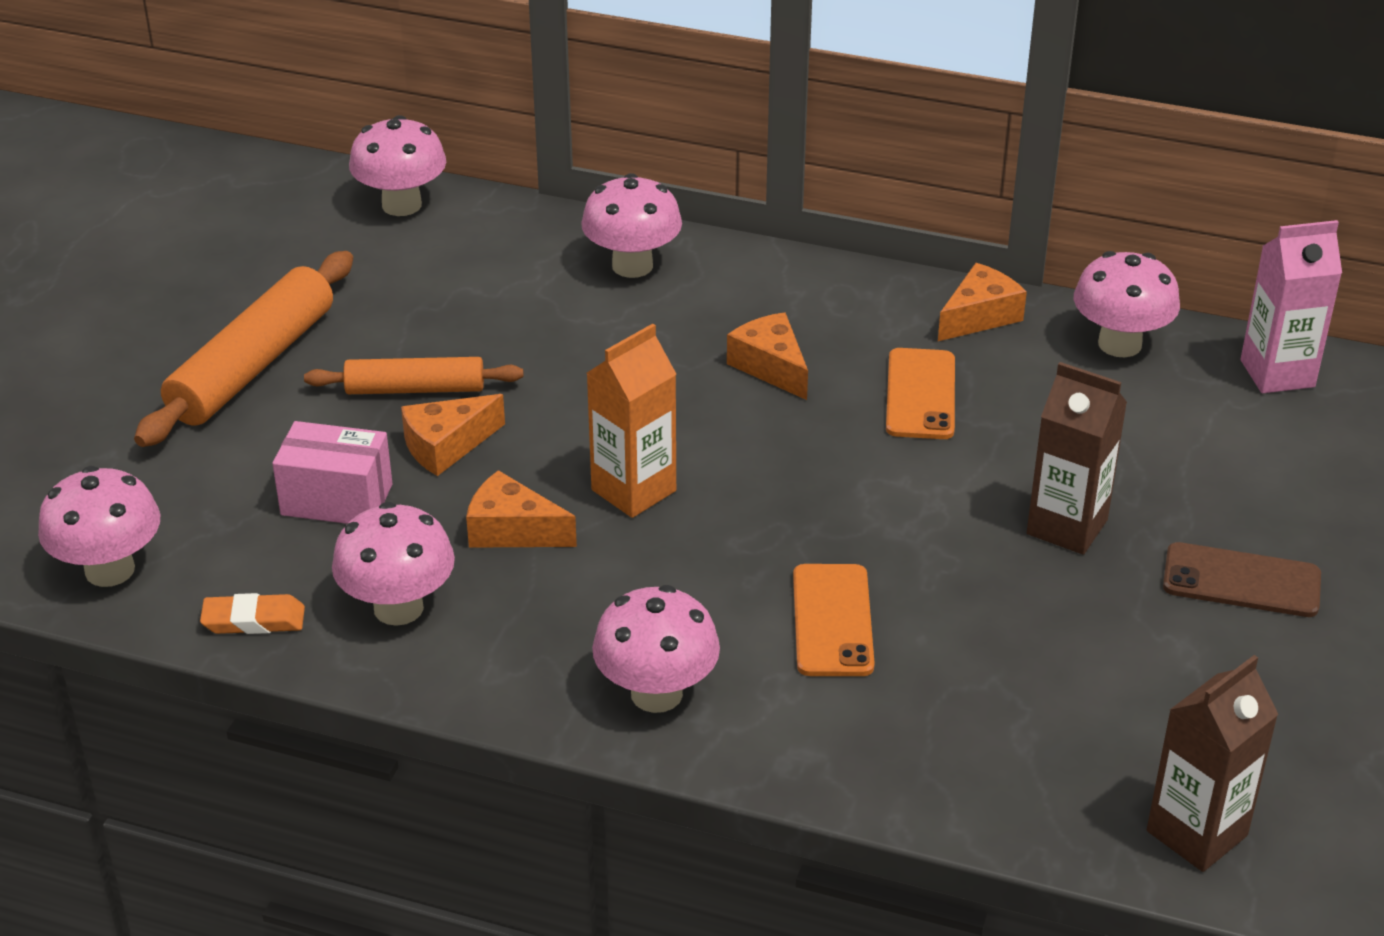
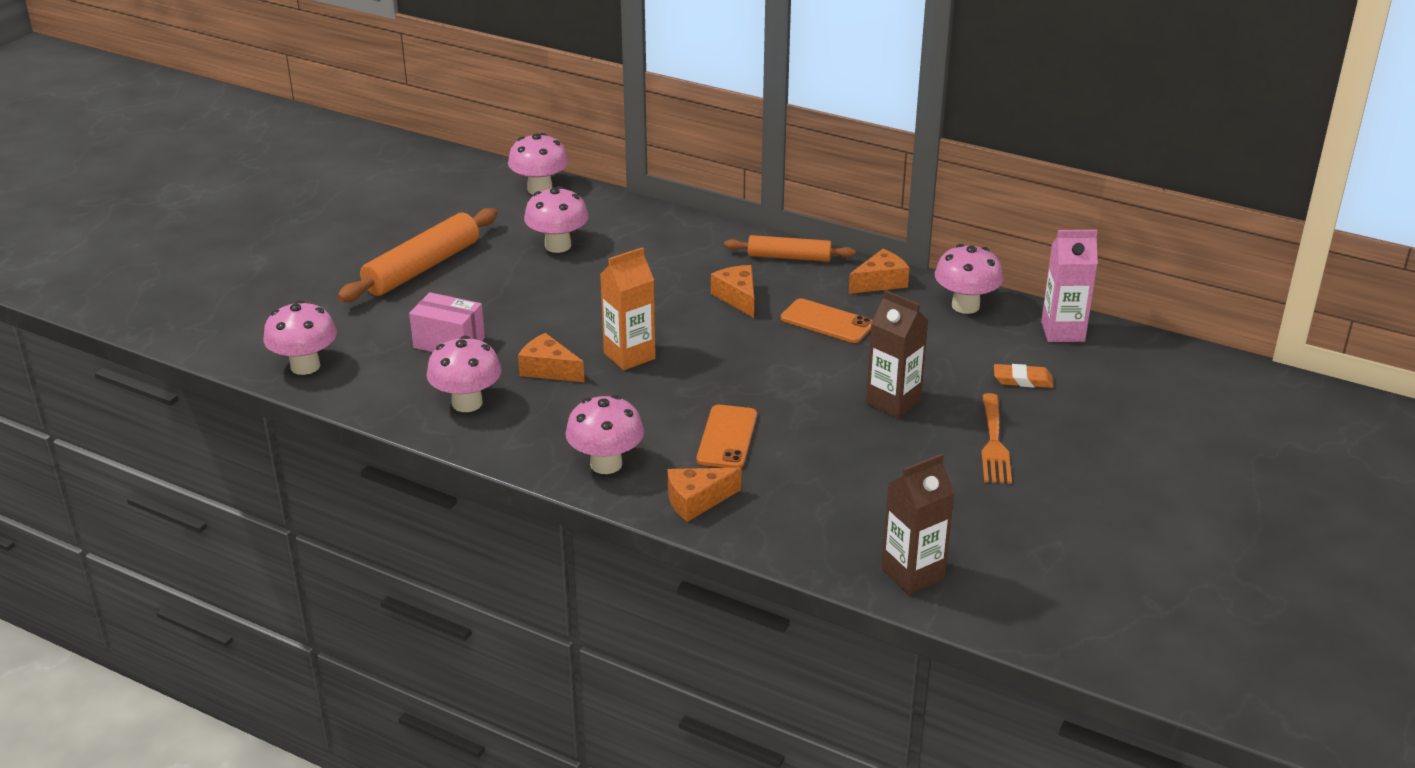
camera: 10 degrees right, 5 degrees down
(253, 620) = (380, 400): orange eraser -> orange eraser (1022, 380)
(415, 389) = (515, 289): orange rolling pin -> orange rolling pin (789, 257)
(446, 446) = (524, 321): orange cheese -> orange cheese (697, 501)
(632, 266) = (671, 235): pink mushroom -> pink mushroom (558, 246)
(920, 394) = (827, 322): orange phone -> orange phone turned 75 degrees counterclockwise
(1241, 581) = (994, 443): brown phone -> orange fork

